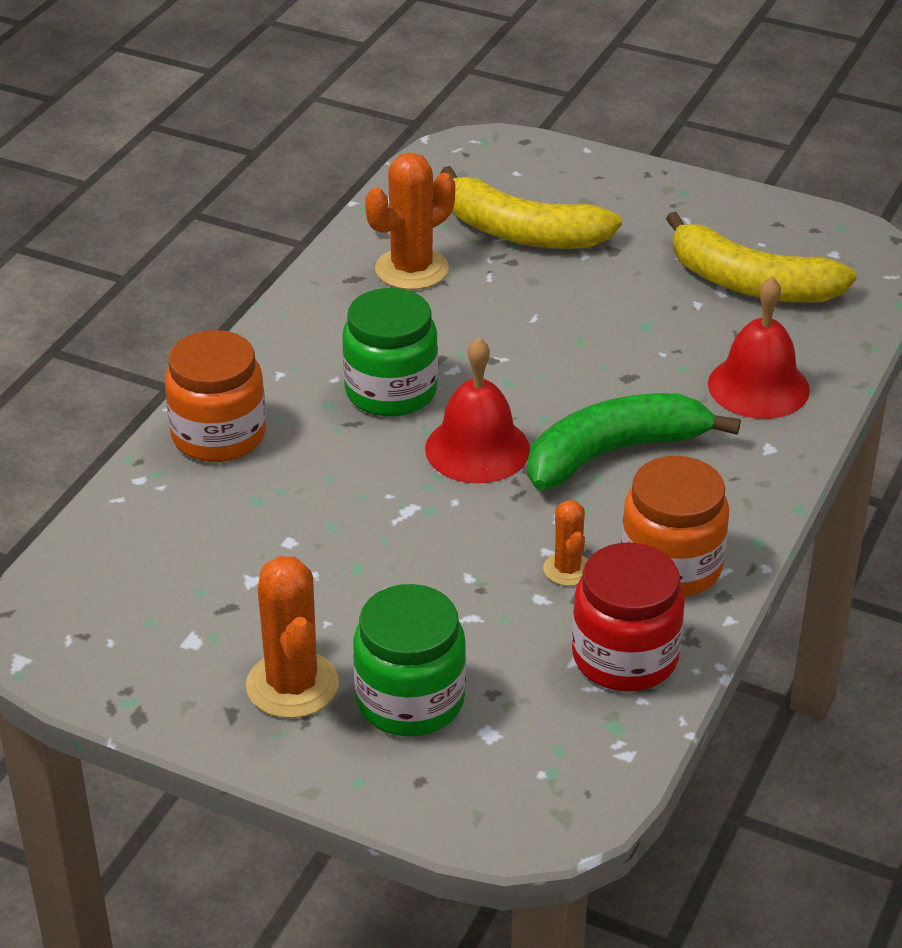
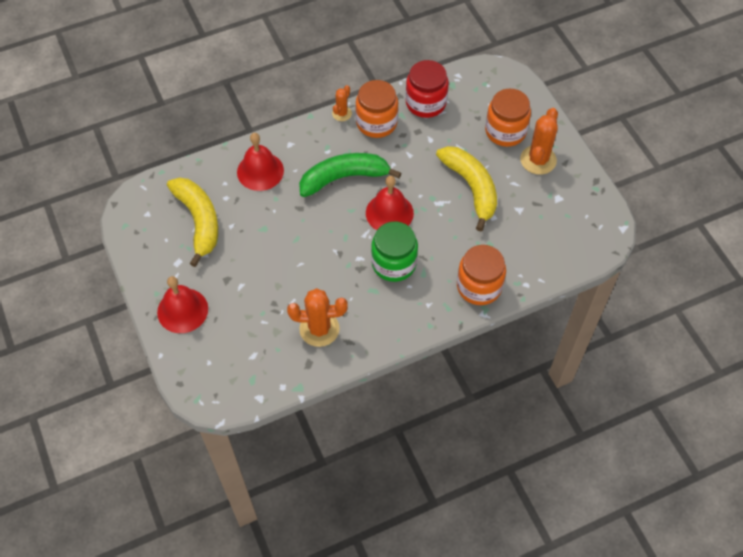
camera: 140 degrees left, 20 degrees up
(410, 700) = (505, 131): green jar -> orange jar
(522, 232) = (251, 318): yellow banana -> yellow banana (471, 188)
(567, 569) = (410, 143): orange cactus -> orange cactus (342, 113)
(614, 453) = (344, 178): green banana -> green banana turned 150 degrees clockwise
(623, 195) = (182, 310): none -> red bell

